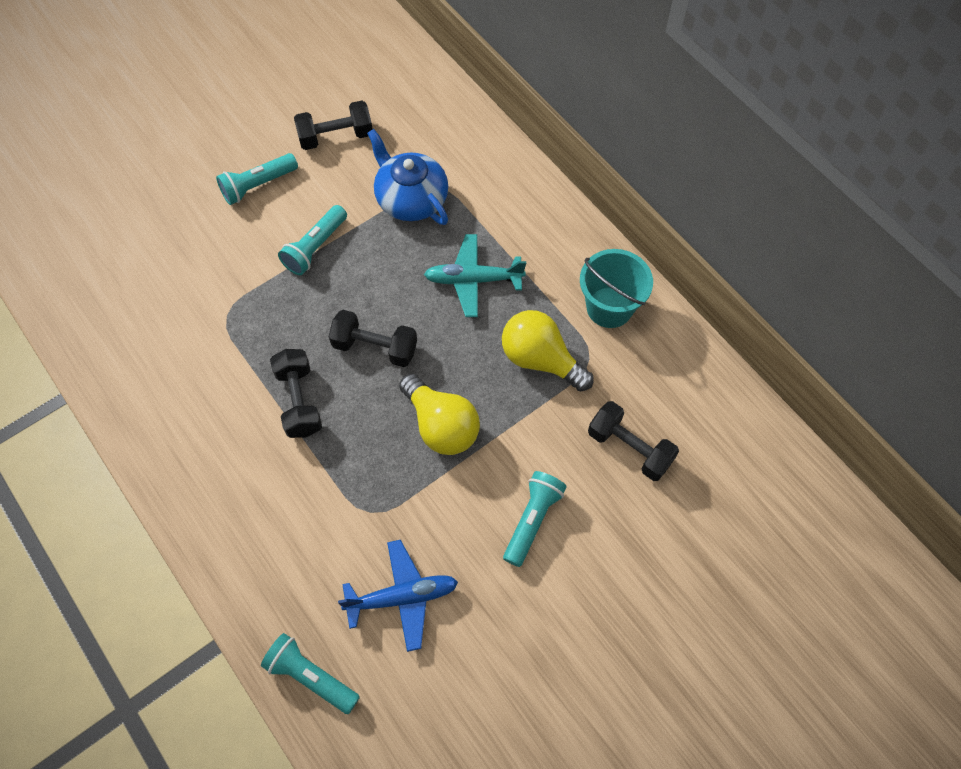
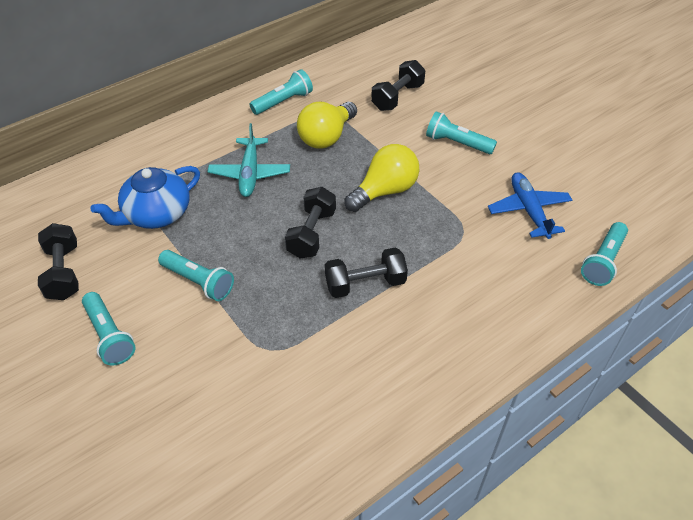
camera: 90 degrees left, 15 degrees down
(609, 307) = (283, 102): turquoise bucket -> turquoise flashlight

